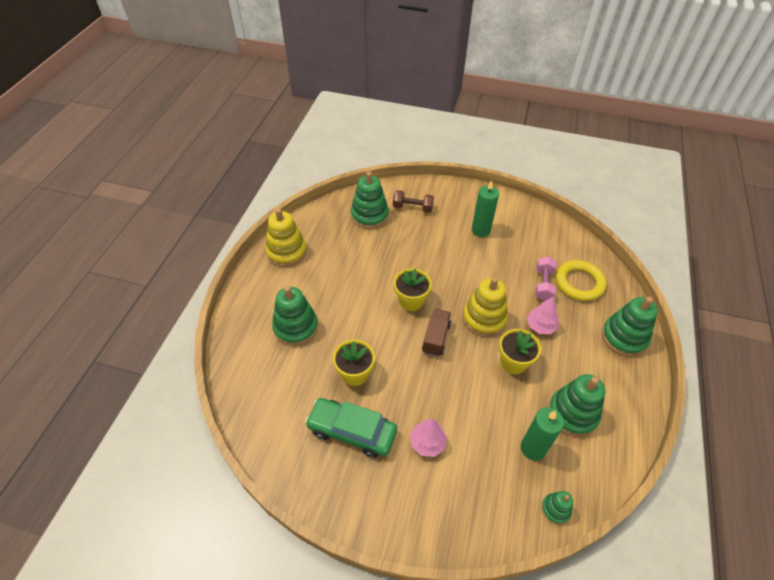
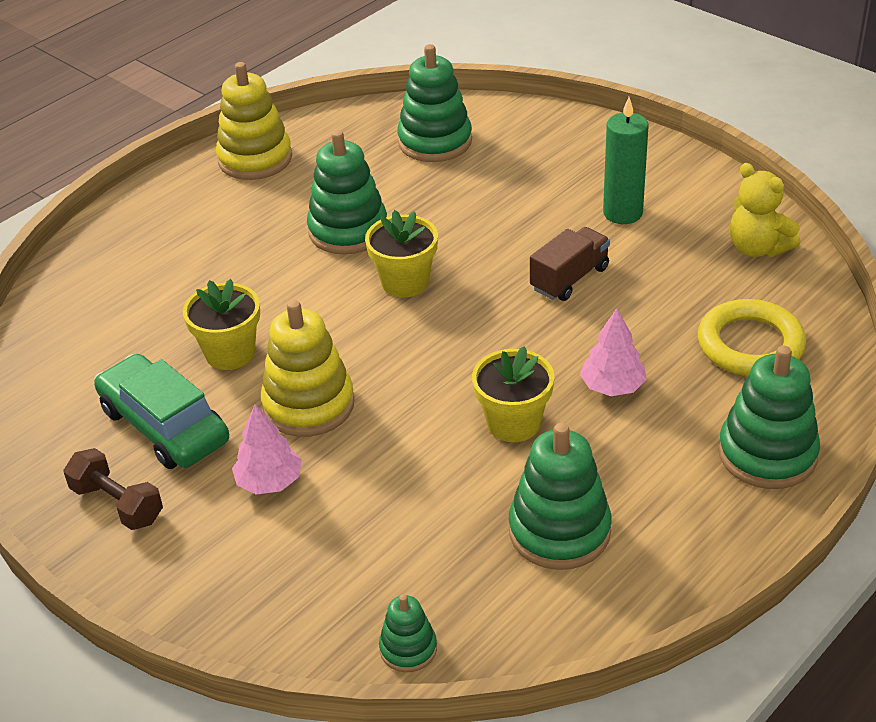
camera: 30 degrees right, 10 degrees down
(296, 327) = (188, 264): green stacking toy -> green stacking toy (348, 230)
(412, 208) = (522, 149): brown dumbbell -> brown dumbbell (117, 504)
(436, 338) = (404, 346): brown truck -> brown truck (569, 278)
(484, 318) = (514, 344): yellow stacking toy -> yellow stacking toy (309, 405)
(533, 448) = (442, 553): green candle -> none
(543, 284) = (674, 326): pink dumbbell -> none
(548, 231) = (757, 248): none -> yellow teddy bear

